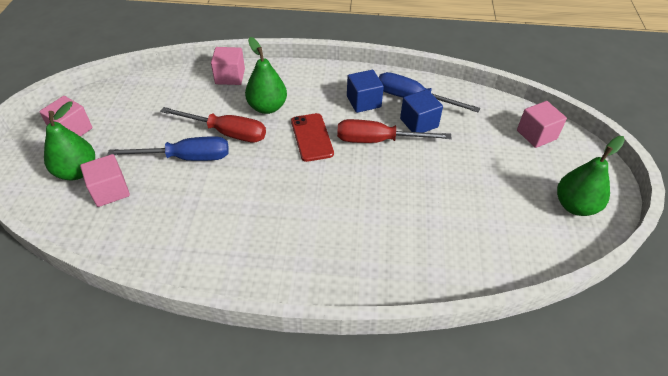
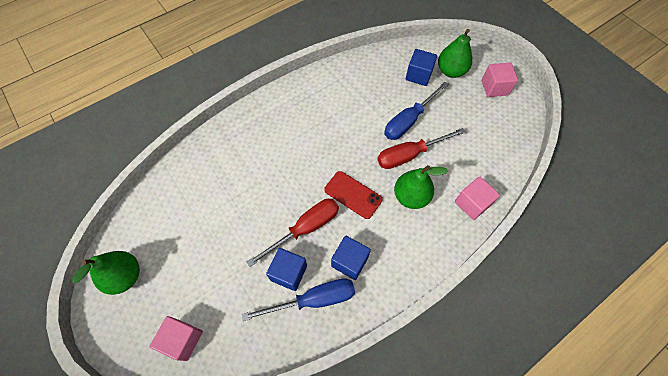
camera: 140 degrees right, 15 degrees up
(110, 191) = (418, 75): pink cube -> blue cube

